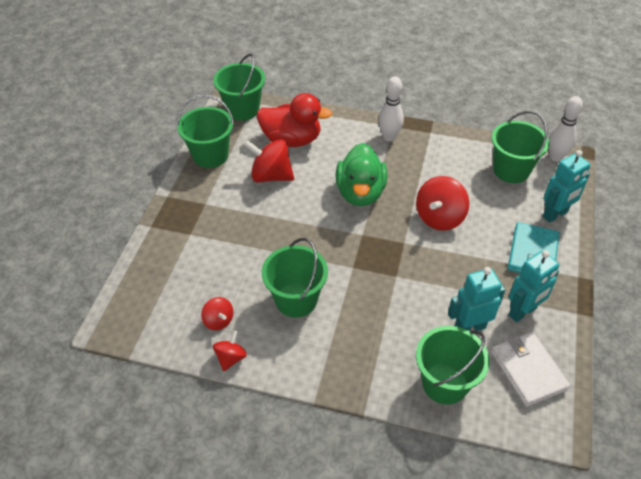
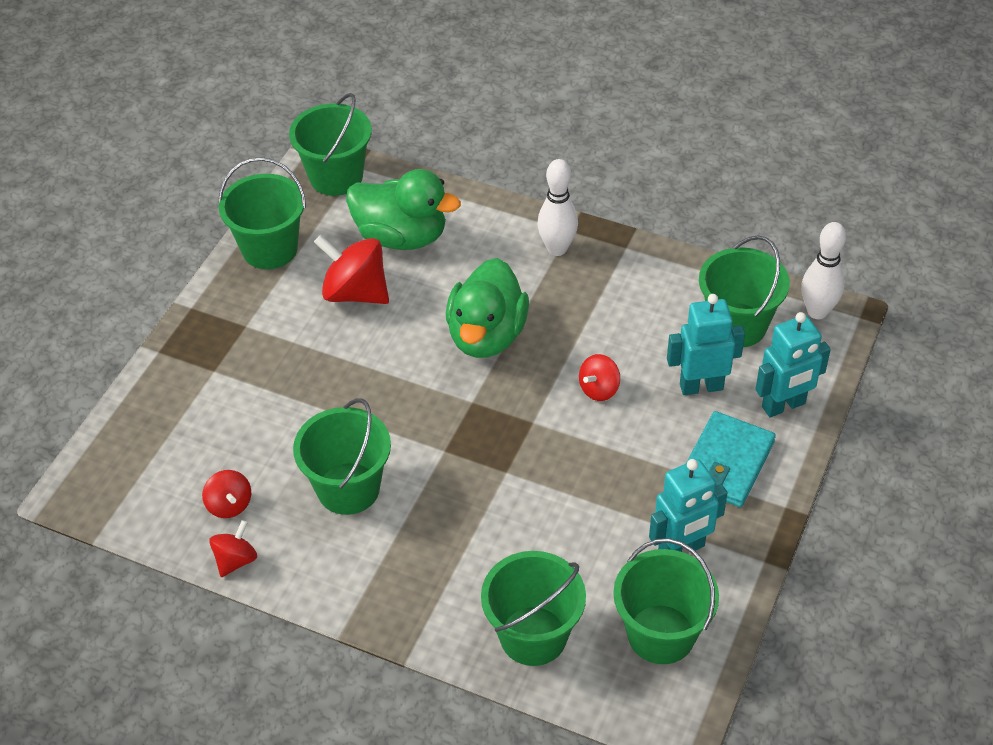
camera: 10 degrees right, 0 degrees up
(292, 140) = (401, 236): red duck -> green duck
(439, 217) = (599, 389): red spinning top -> red spinning top, size x0.56
(469, 327) = (594, 561): turquoise robot -> turquoise robot (701, 386)
(528, 370) = (661, 634): white wallet -> green bucket

